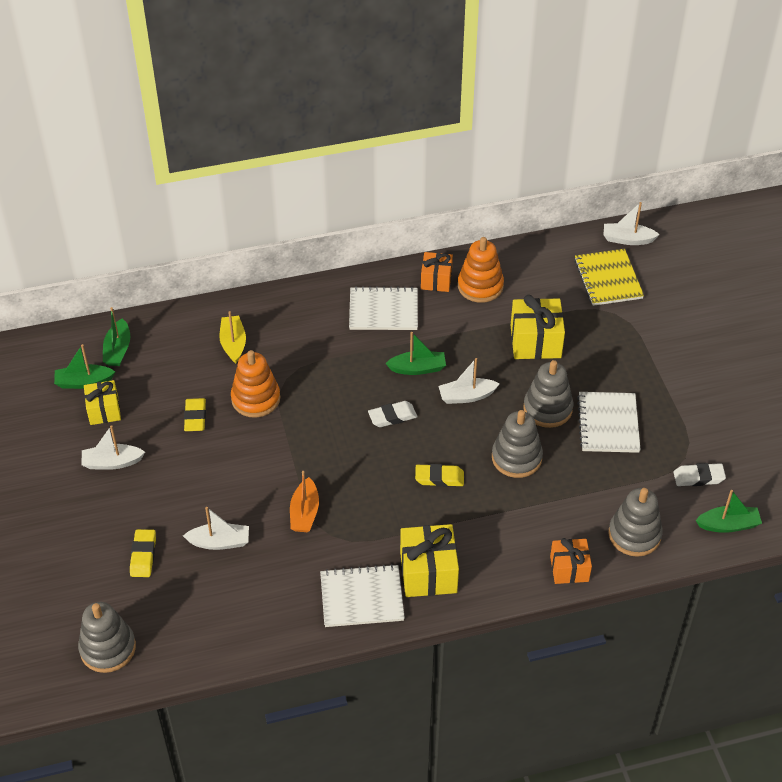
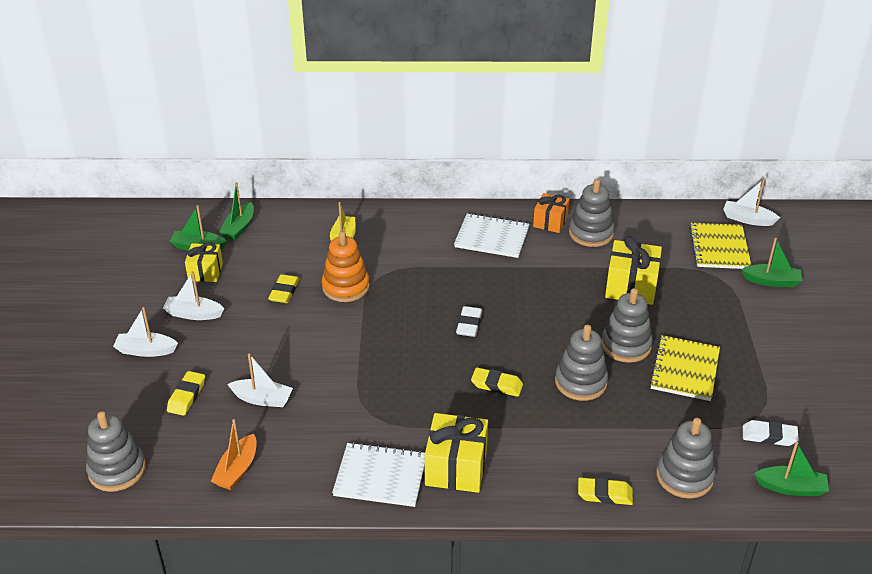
camera: 15 degrees right, 10 degrees down
(304, 513) = (353, 390): orange boat -> orange boat (237, 470)
(392, 417) = (469, 324): white eraser -> white eraser turned 75 degrees counterclockwise
(417, 368) = (508, 289): green boat -> green boat (771, 281)
(466, 396) = (547, 320): white boat -> white boat (146, 350)
(480, 286) = (591, 233): orange stacking toy -> grey stacking toy
(569, 569) = (604, 494): orange gift -> yellow eraser
(608, 424) = (685, 370): white notebook -> yellow notebook

